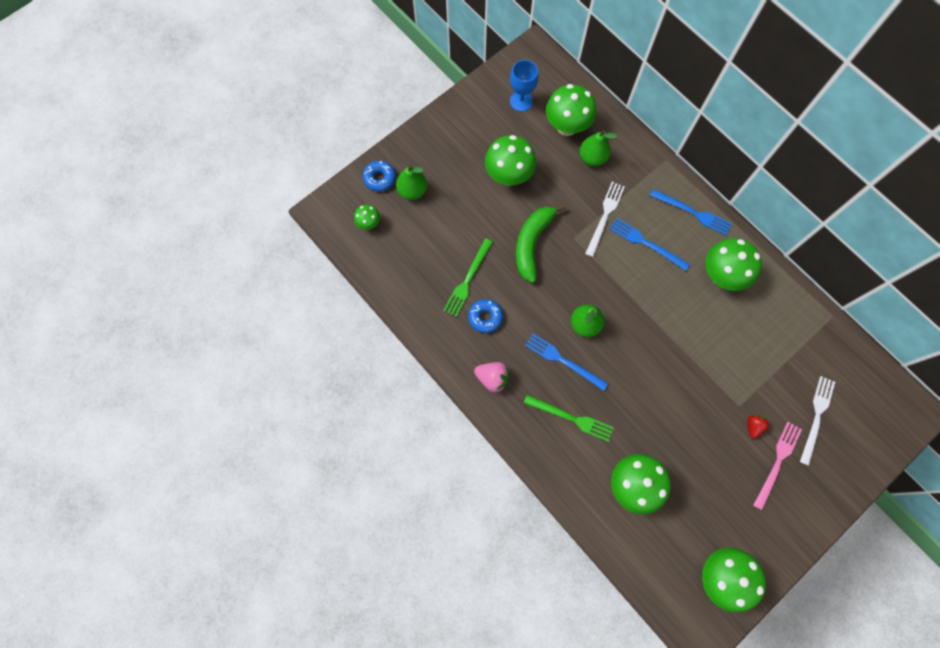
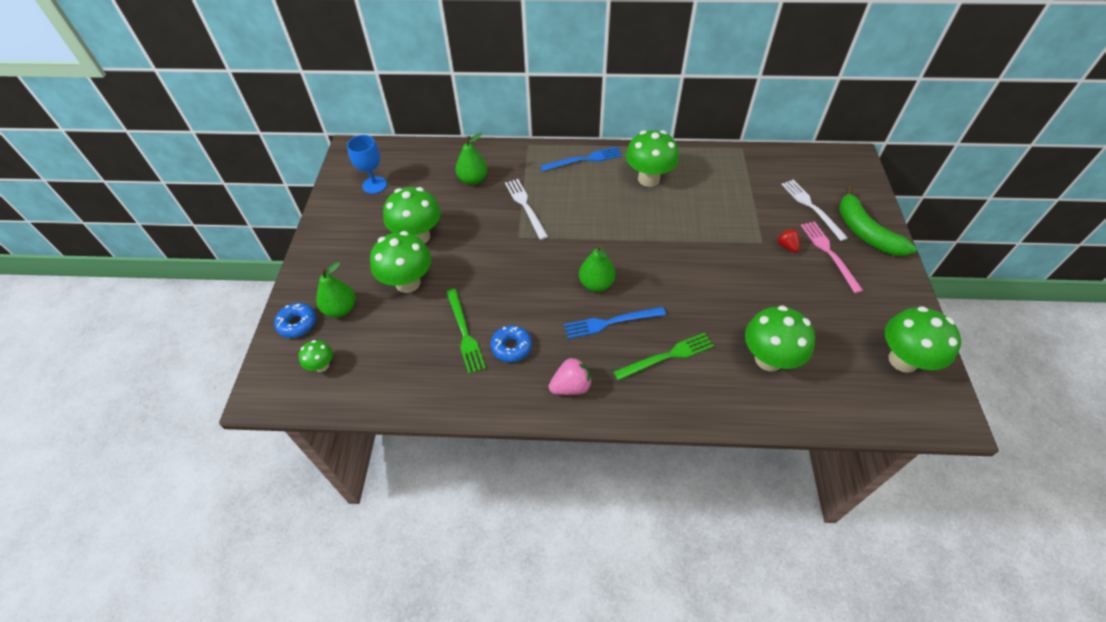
camera: 45 degrees left, 20 degrees down
(532, 243) = (490, 265): green banana -> green banana (865, 232)
(567, 126) = (430, 175): green mushroom -> green mushroom (408, 283)
(646, 243) = (575, 200): blue fork -> none

